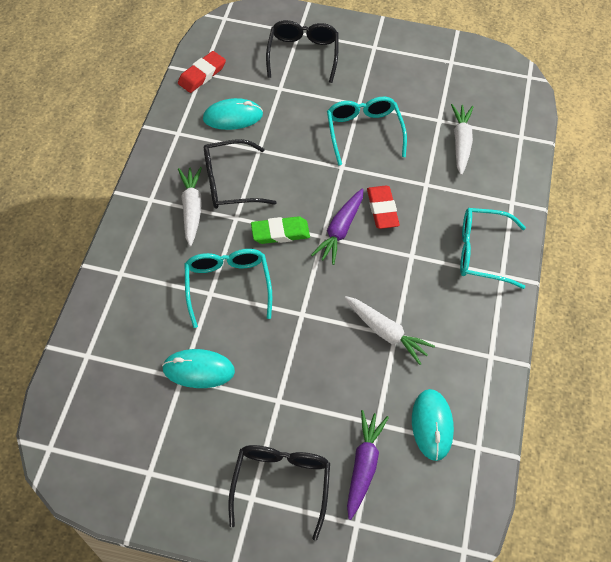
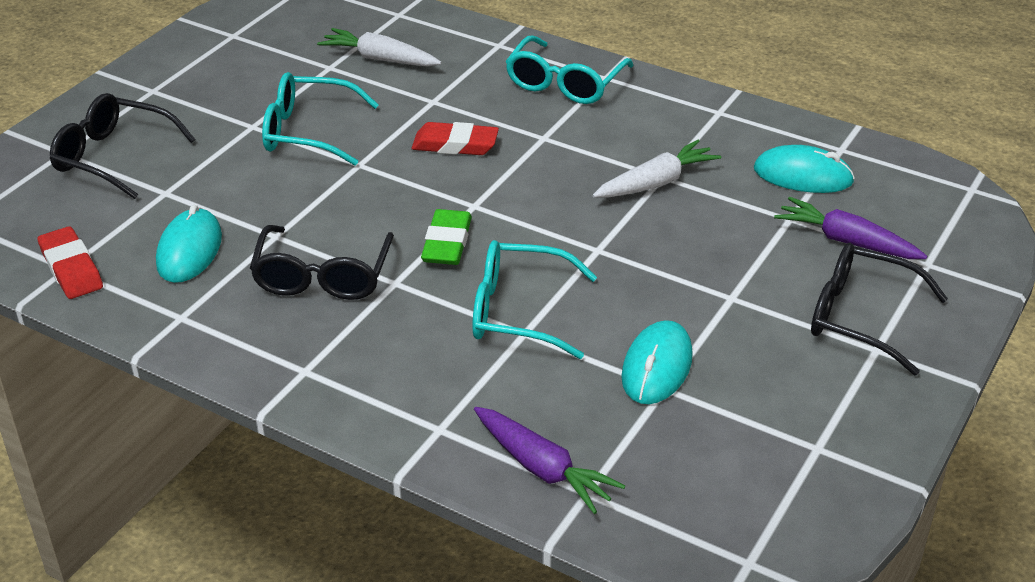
camera: 70 degrees left, 20 degrees down
(192, 209) = (351, 326): white carrot -> none
(340, 230) = (471, 187): purple carrot -> purple carrot (542, 468)

